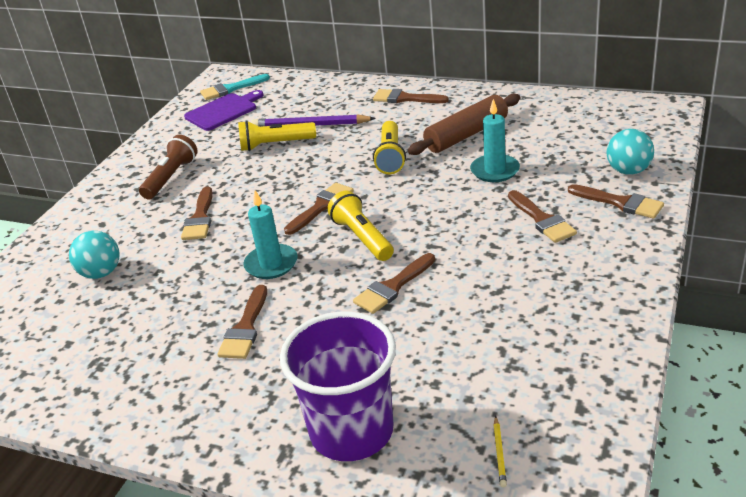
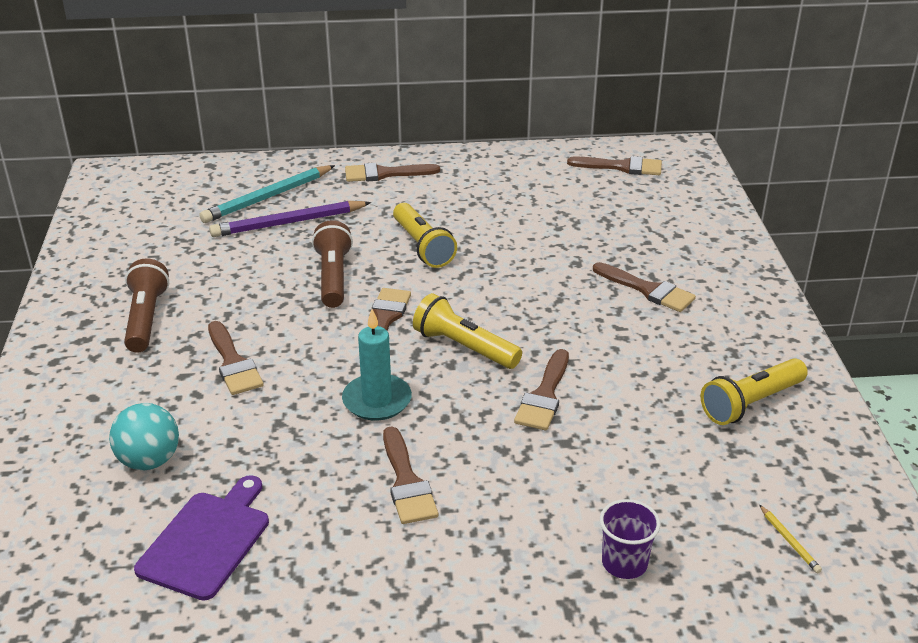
camera: 30 degrees left, 0 degrees up
(223, 111) = (149, 220): purple cutting board -> purple cutting board (207, 541)
(231, 89) = (135, 189): turquoise brush -> none
(275, 145) = (261, 253): yellow flashlight -> yellow flashlight (751, 403)
(310, 105) = (267, 197): none -> turquoise pencil
(310, 169) = (333, 277): none -> brown flashlight
(352, 431) = (624, 563): purple cup -> purple cup, size x0.46
(466, 135) = (492, 207): brown rolling pin -> none
(495, 170) = (556, 244): turquoise candle -> none
(620, 203) = (712, 258): brown brush -> brown brush (621, 167)
(628, 171) = (695, 222): turquoise ball -> none

